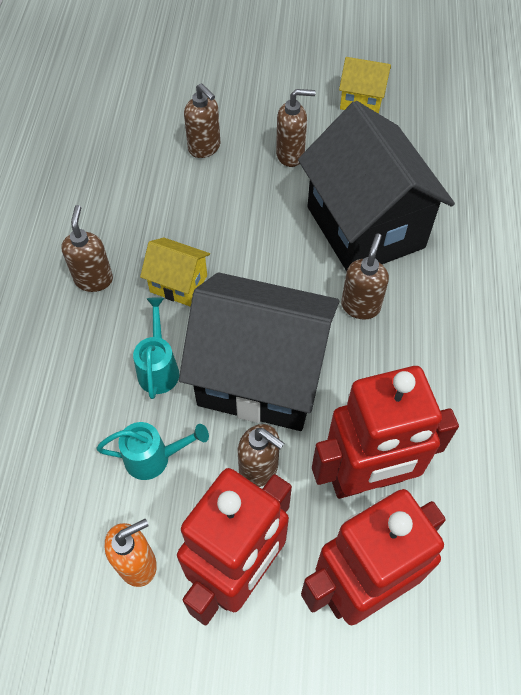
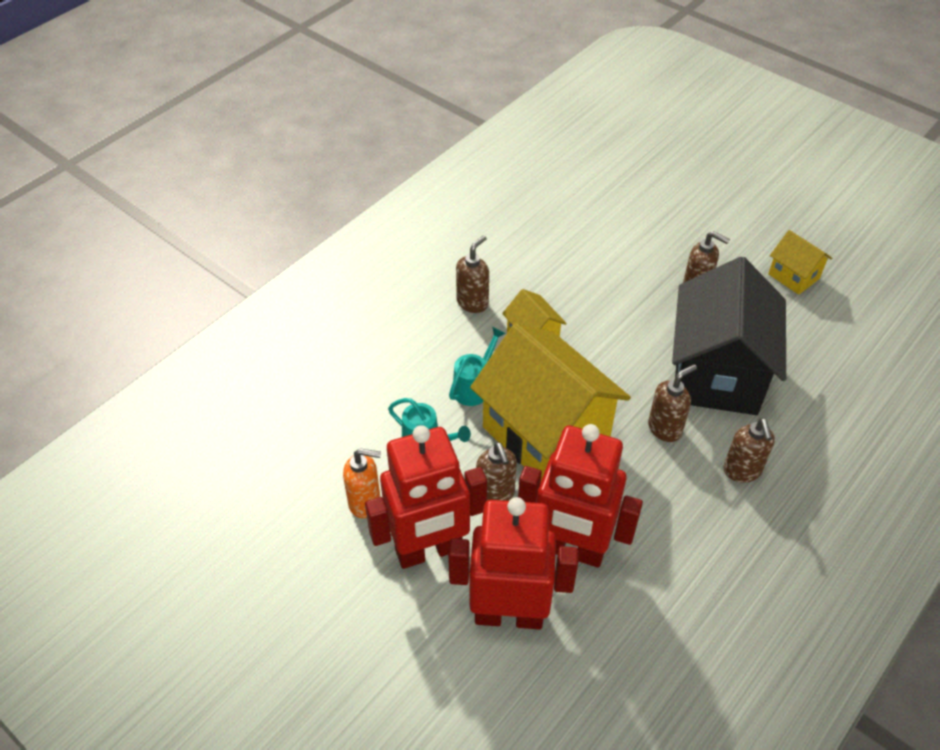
camera: 35 degrees right, 10 degrees down
(204, 148) = (628, 251): brown soap dispenser -> brown soap dispenser (742, 471)
(261, 376) = (545, 434): black house -> yellow house

